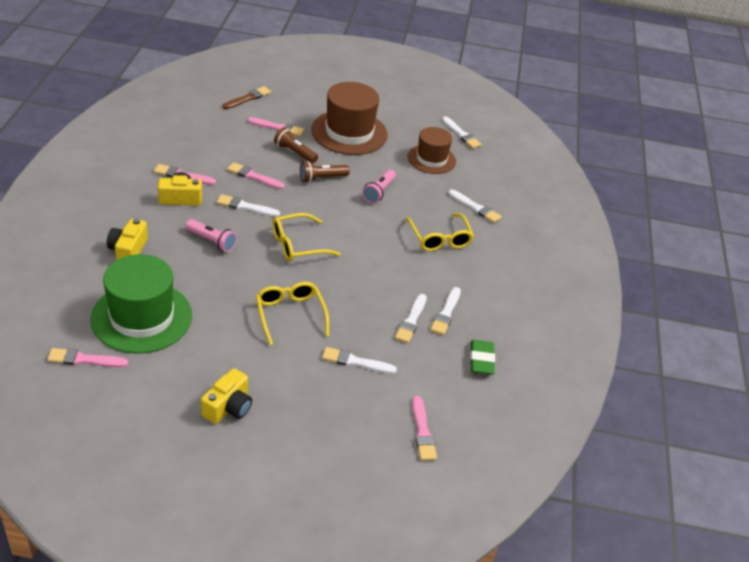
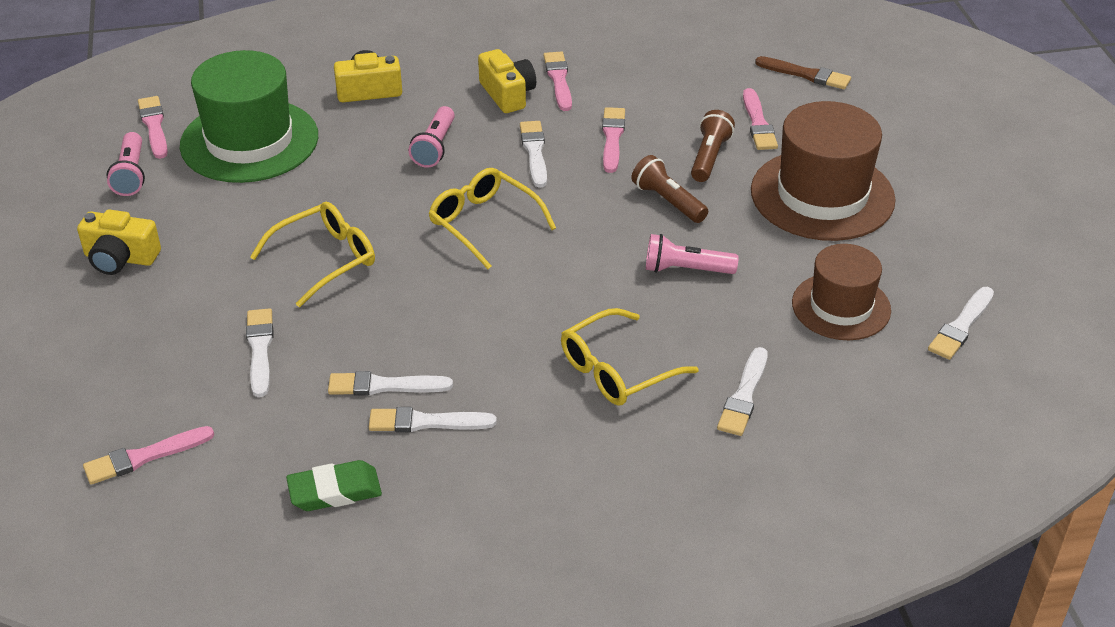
camera: 75 degrees right, 0 degrees up
(136, 383) = (131, 174): none -> pink flashlight

